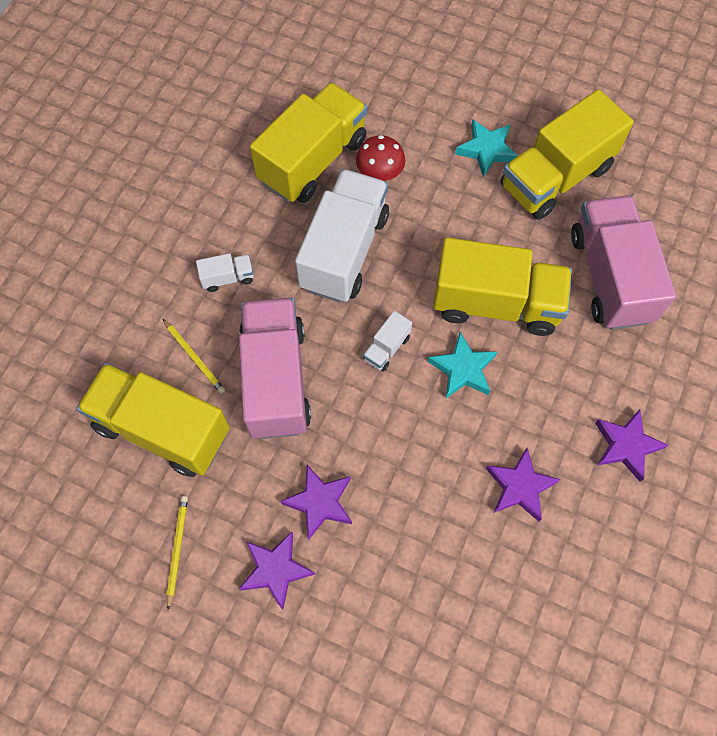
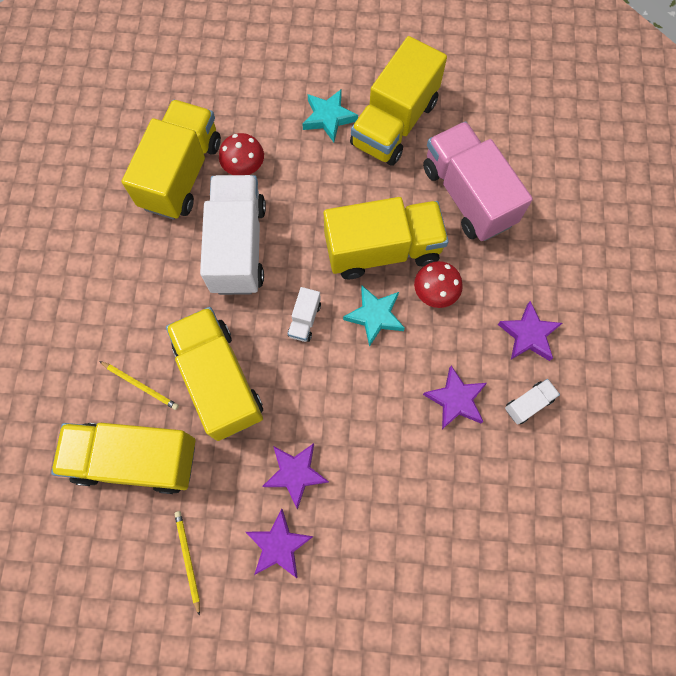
camera: 20 degrees left, 5 degrees up
(228, 278) = (144, 304): white truck -> white truck (528, 403)
(276, 379) = (219, 380): pink truck -> yellow truck
(537, 366) = (435, 292): none -> red mushroom

